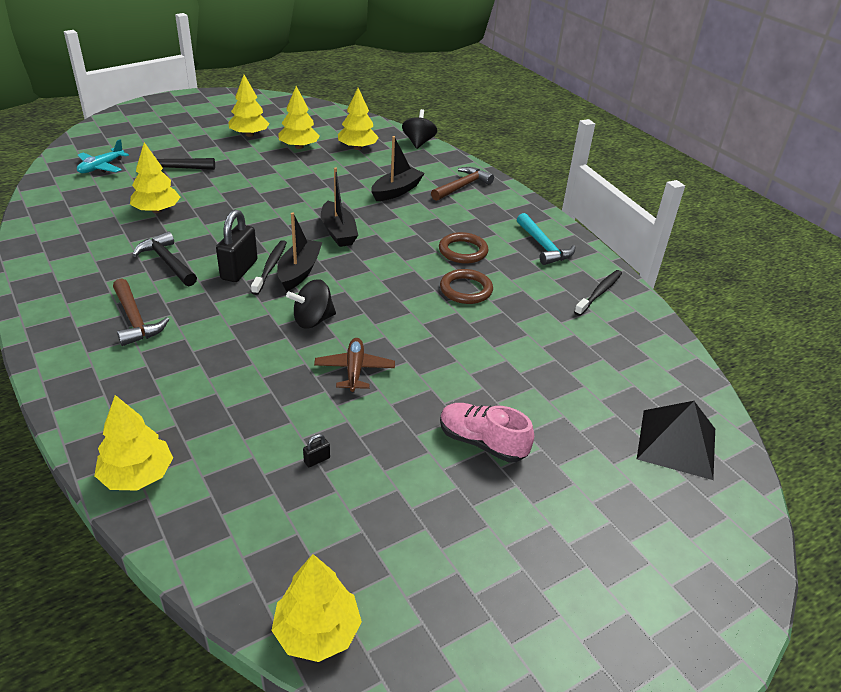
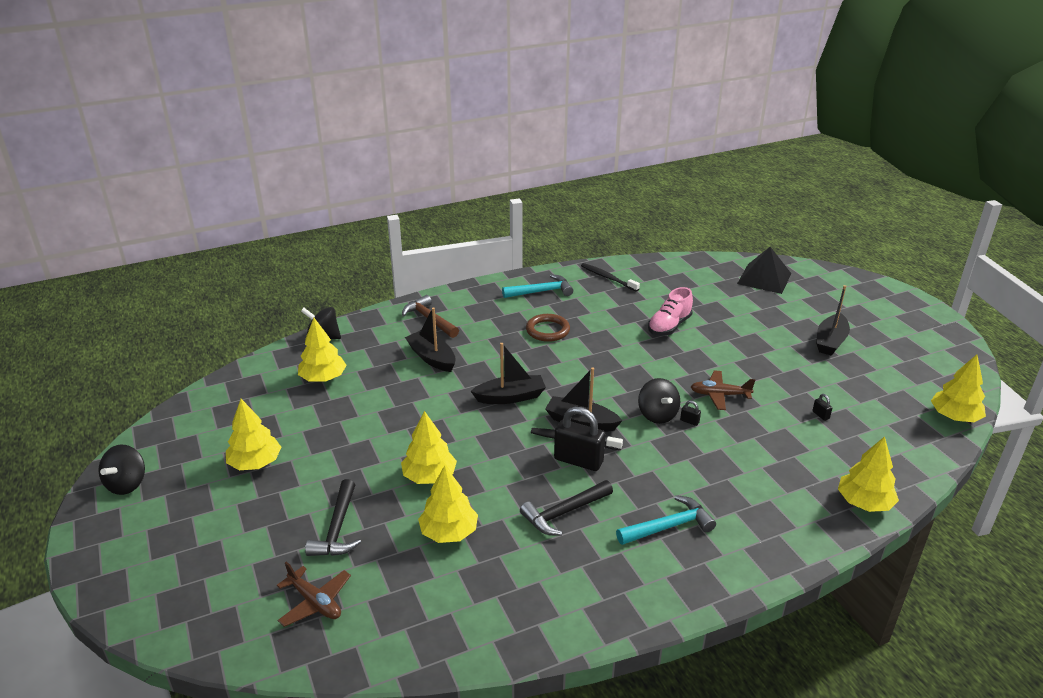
camera: 80 degrees left, 5 degrees down
(101, 167) = (315, 602): turquoise plane -> brown plane
(135, 320) = (668, 526): brown hammer -> turquoise hammer
(232, 100) = (127, 484): none -> black spinning top
(299, 147) = (306, 421): yellow tree -> yellow tree (429, 476)
(301, 343) = (689, 421): none -> black padlock
(466, 290) = (607, 335): brown ring -> none
(482, 442) = (783, 346): pink shoe -> pink shoe (669, 326)
(508, 500) = (830, 341): none -> black boat

